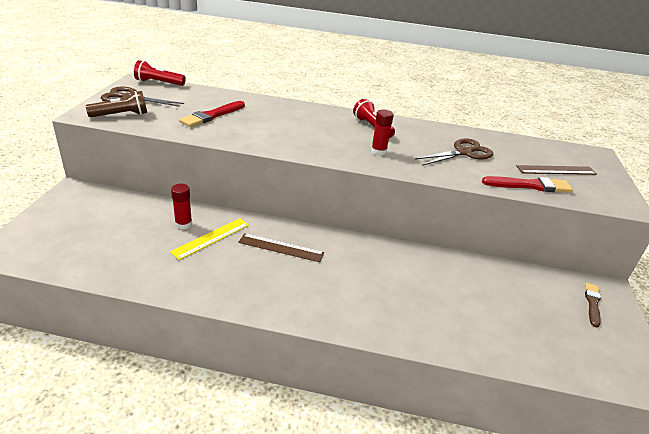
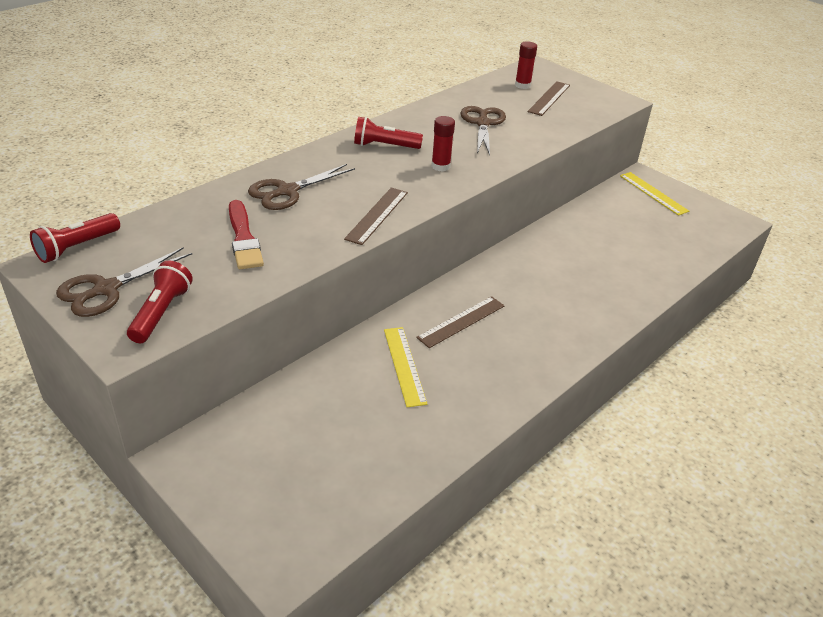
camera: 55 degrees left, 5 degrees up
(121, 115) = (161, 312): brown flashlight -> red flashlight
(183, 224) = (358, 378): red glue stick -> red glue stick (522, 85)
(275, 114) = (287, 191): none -> brown scissors
(286, 145) = (377, 215): none -> brown ruler
(530, 185) = (564, 123): red brush -> none
(592, 303) = (653, 193): brown brush -> yellow ruler

